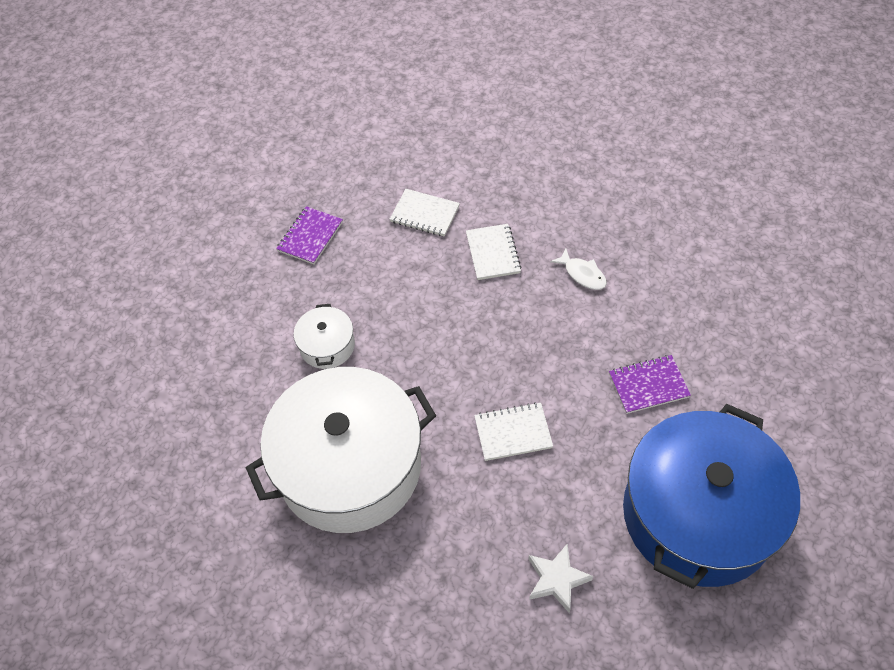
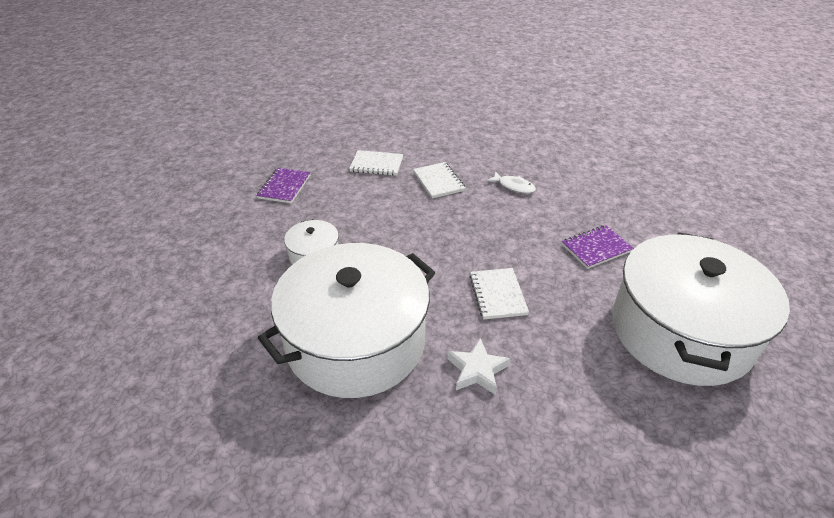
camera: 15 degrees left, 15 degrees down
(513, 432) = (497, 295): white notebook -> white notebook turned 75 degrees counterclockwise
(557, 579) = (582, 403): white star -> white star (477, 370)
(698, 514) = (680, 331): blue pot -> white pot

